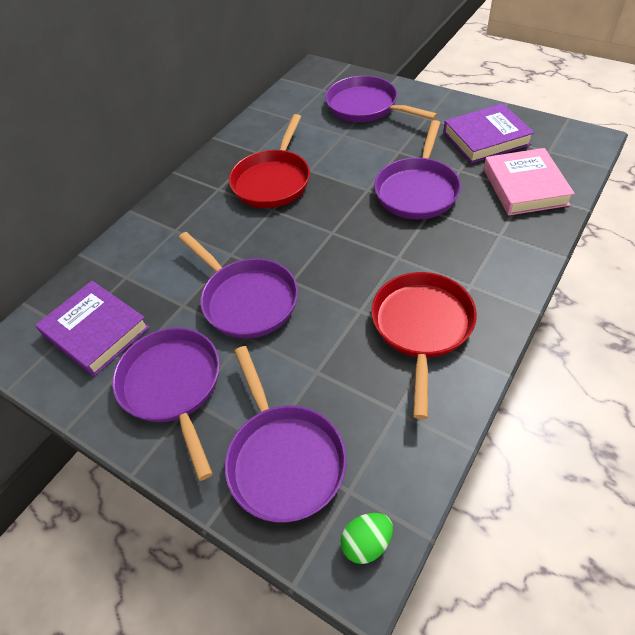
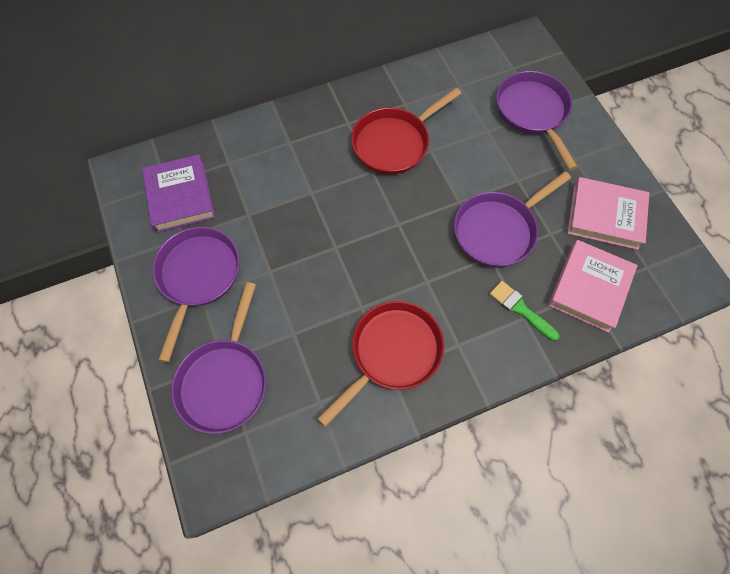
camera: 30 degrees right, 15 degrees up
(246, 299) = (293, 241): purple pan -> none
(366, 543) = (228, 473): green egg -> none
(486, 138) = (605, 216): purple book -> pink book
(491, 230) = (520, 309): none -> green brush

